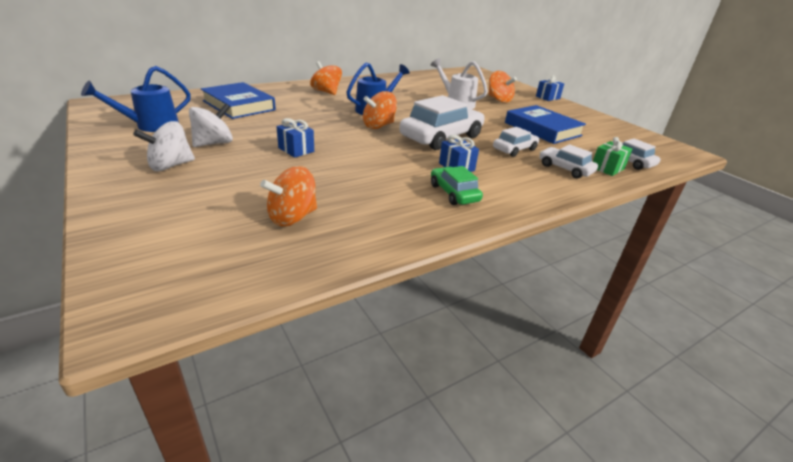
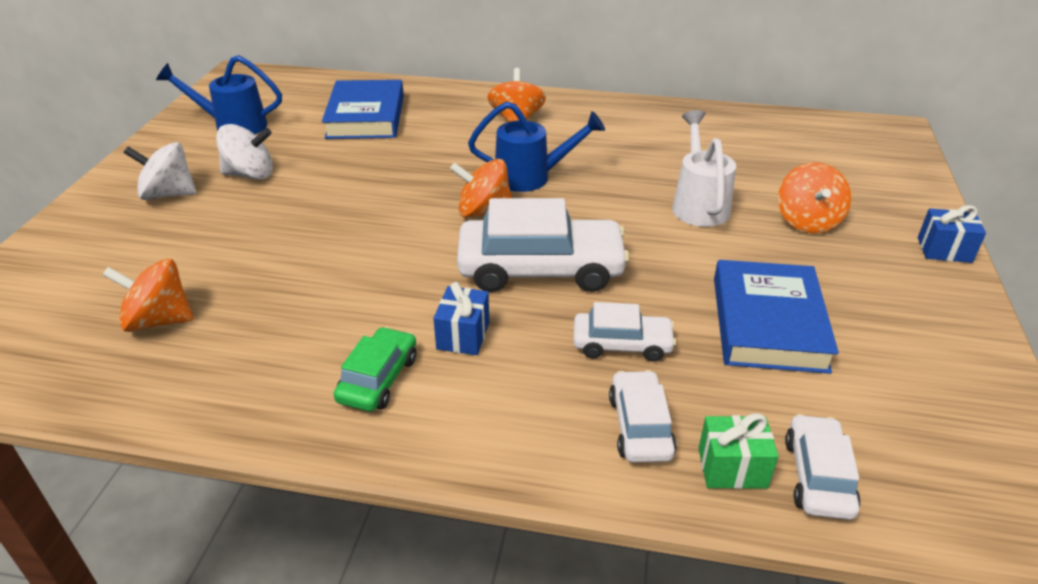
camera: 45 degrees right, 5 degrees up
(296, 150) = (314, 218): blue gift -> none

